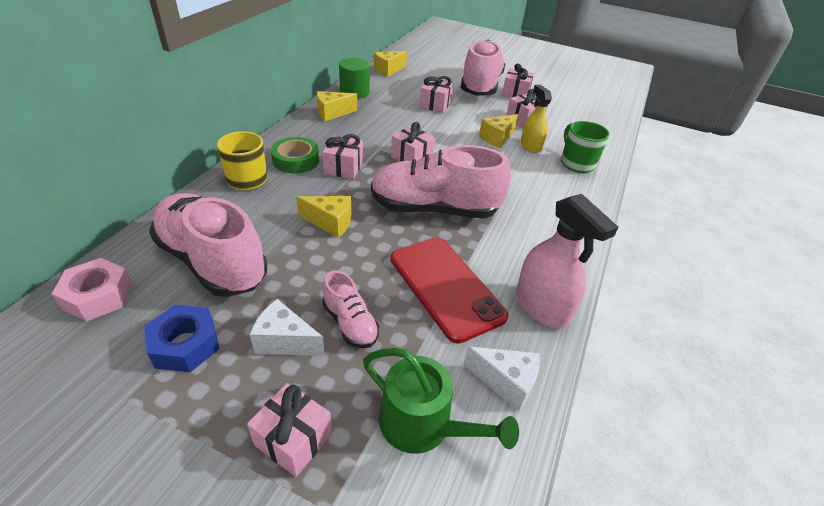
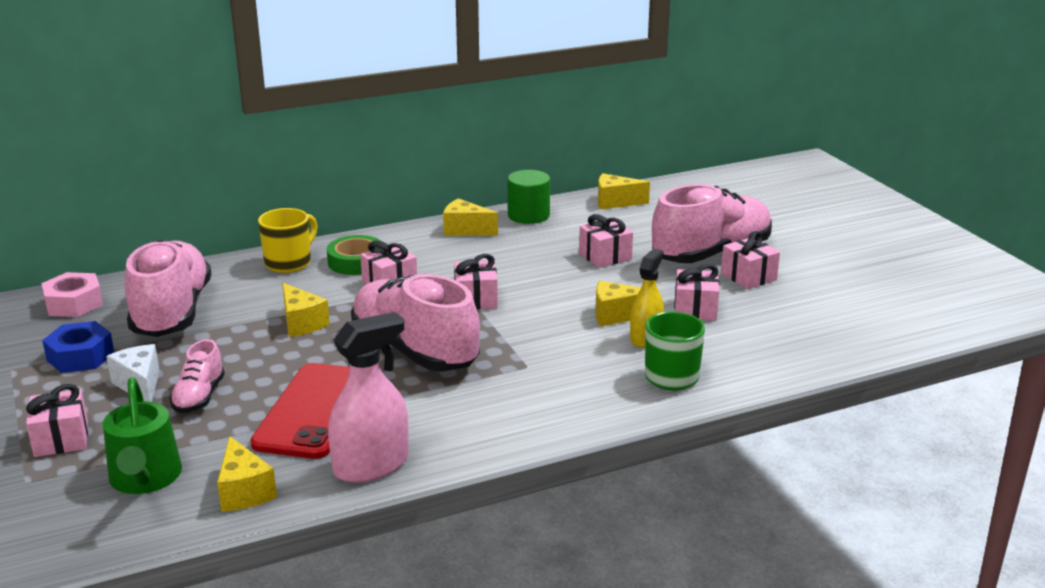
camera: 45 degrees right, 15 degrees down
(506, 382) = (244, 491): white cheese -> yellow cheese
(542, 307) = (371, 465): pink spray bottle -> pink spray bottle turned 135 degrees counterclockwise

